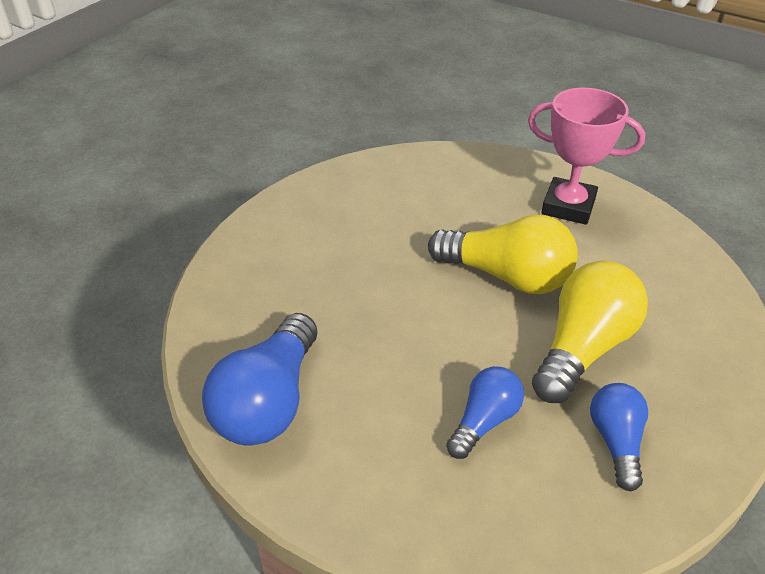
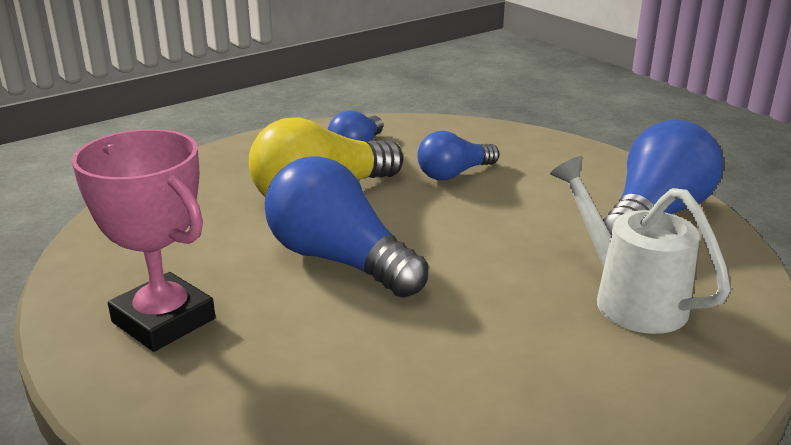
camera: 160 degrees left, 15 degrees down
(291, 293) = (628, 298): none -> white watering can
(507, 276) = (339, 260): yellow light bulb -> blue light bulb

